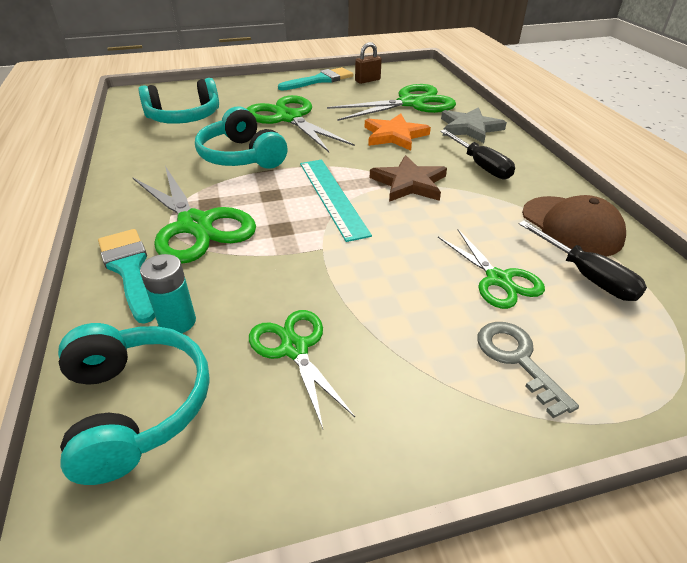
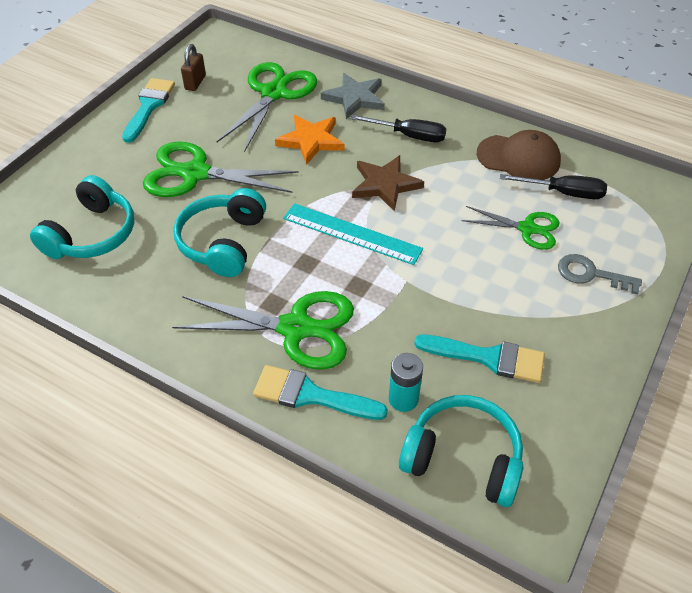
camera: 45 degrees left, 10 degrees up
(241, 156) = (223, 242): turquoise headphones -> turquoise headphones turned 90 degrees clockwise
(294, 348) = (488, 358): green scissors -> turquoise brush

